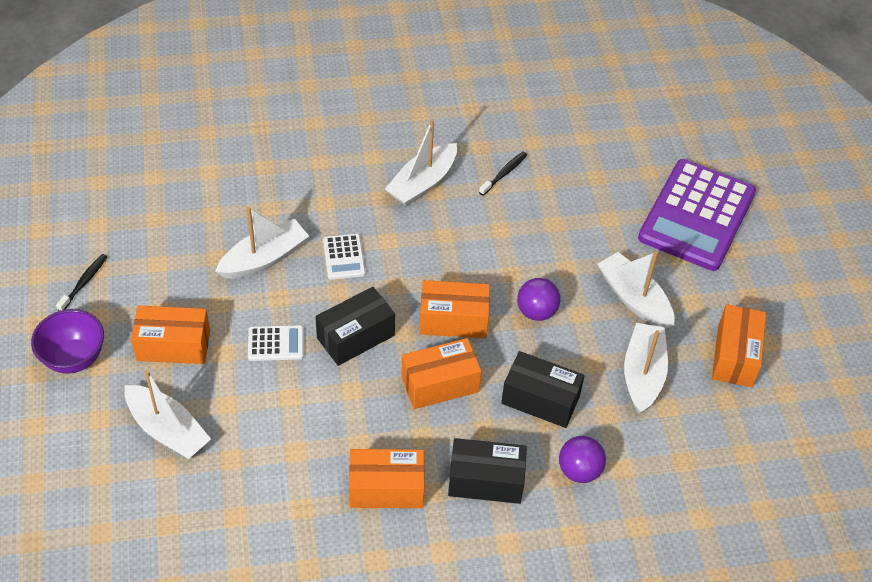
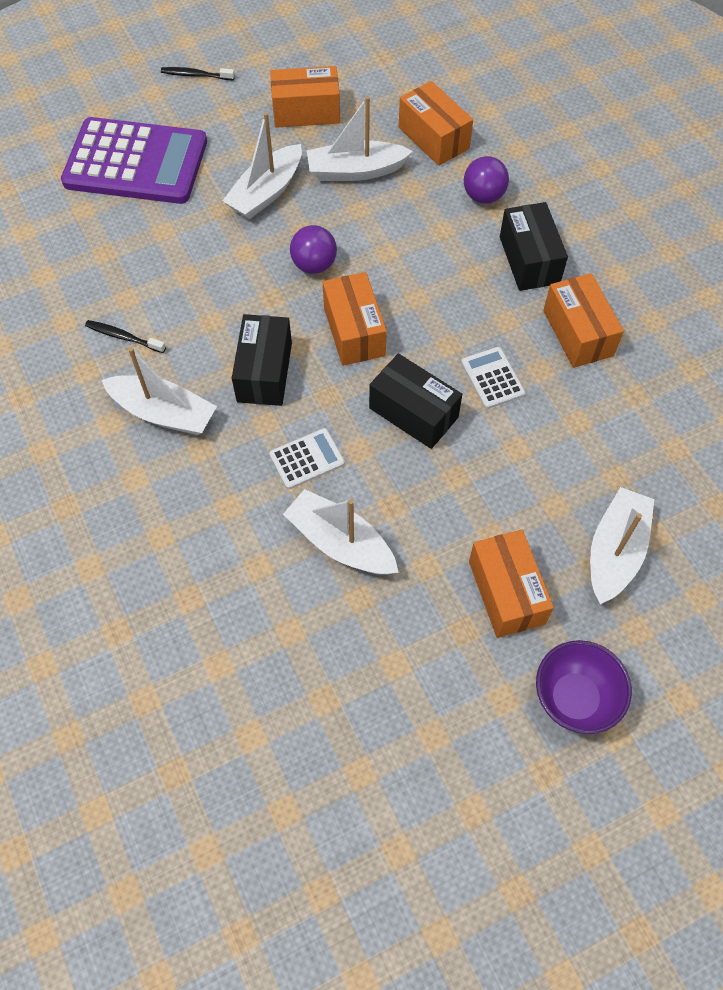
camera: 105 degrees left, 10 degrees up
(84, 282) = (461, 743): black toothbrush -> black toothbrush (196, 75)
(276, 343) = (456, 486): white calculator -> white calculator (492, 378)
(440, 384) = (439, 322): orange box -> orange box (433, 138)
(540, 399) = (420, 239): black box -> black box (264, 372)

